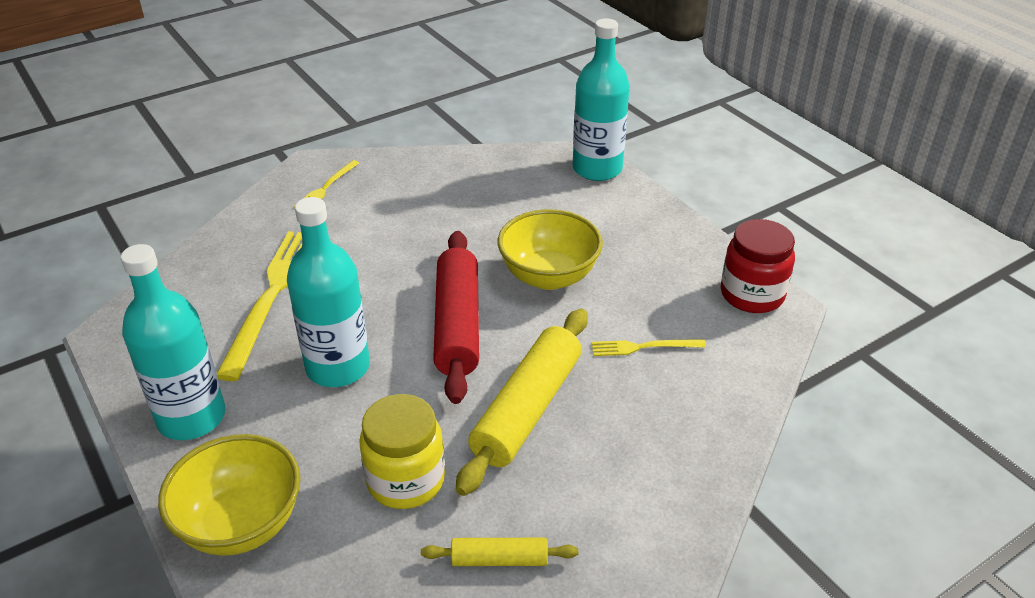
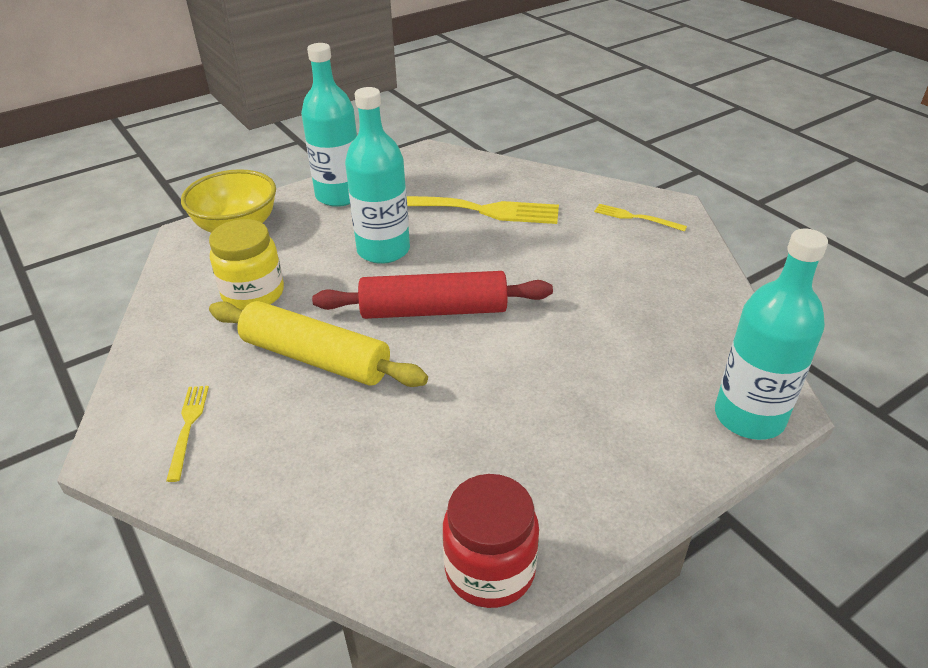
camera: 90 degrees right, 0 degrees up
(499, 559) = (159, 346): yellow rolling pin -> none
(549, 276) = (512, 371): yellow bowl -> none
(643, 347) = (393, 447): yellow fork -> yellow fork (188, 427)

